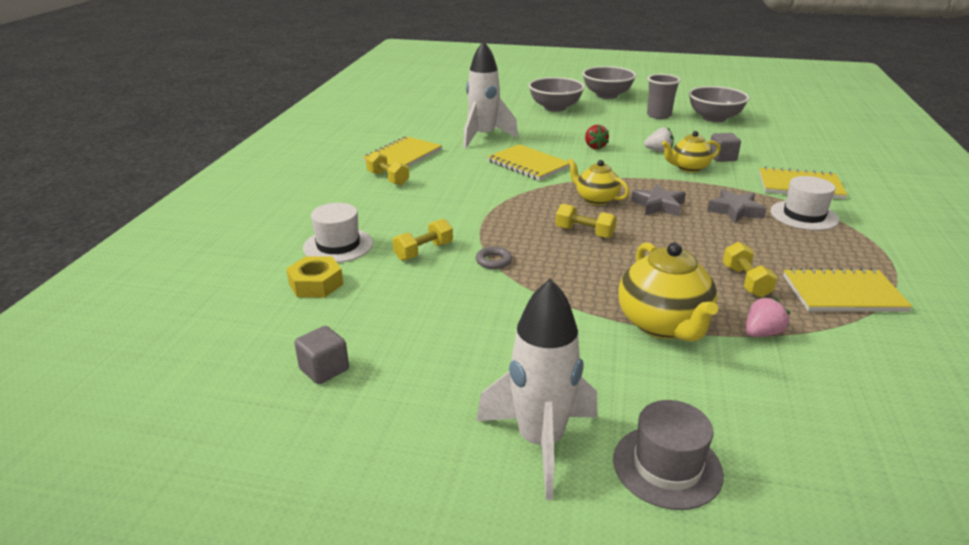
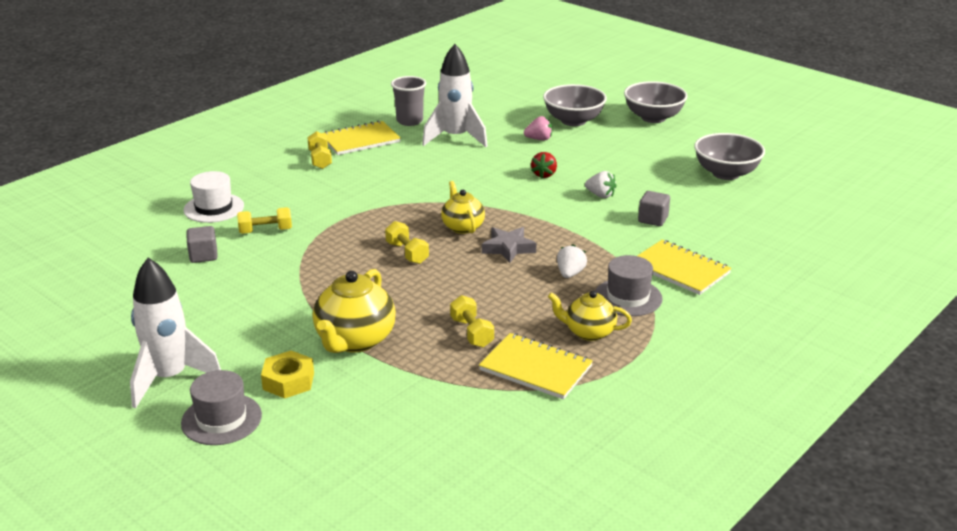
camera: 30 degrees right, 0 degrees up
(316, 284) = (165, 233): yellow nut -> yellow nut (288, 381)
(324, 369) = (105, 292): grey cube -> grey cube (203, 256)
(493, 261) = (304, 254): grey ring -> none
(528, 164) = (454, 177): yellow notebook -> none
(658, 115) = (669, 155): grey cup -> grey cup (409, 121)
(688, 168) = (599, 221): yellow teapot -> yellow teapot (588, 332)
(735, 211) = (570, 274): grey star -> white strawberry
(745, 281) = (471, 332): yellow dumbbell -> yellow dumbbell turned 45 degrees counterclockwise
(762, 333) = (416, 371): pink strawberry -> pink strawberry (539, 139)
(804, 215) = (628, 297): white hat -> grey hat

